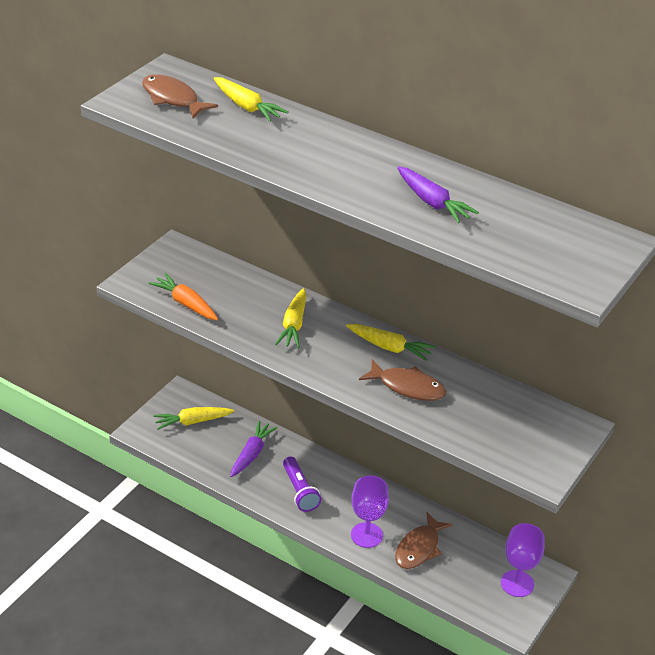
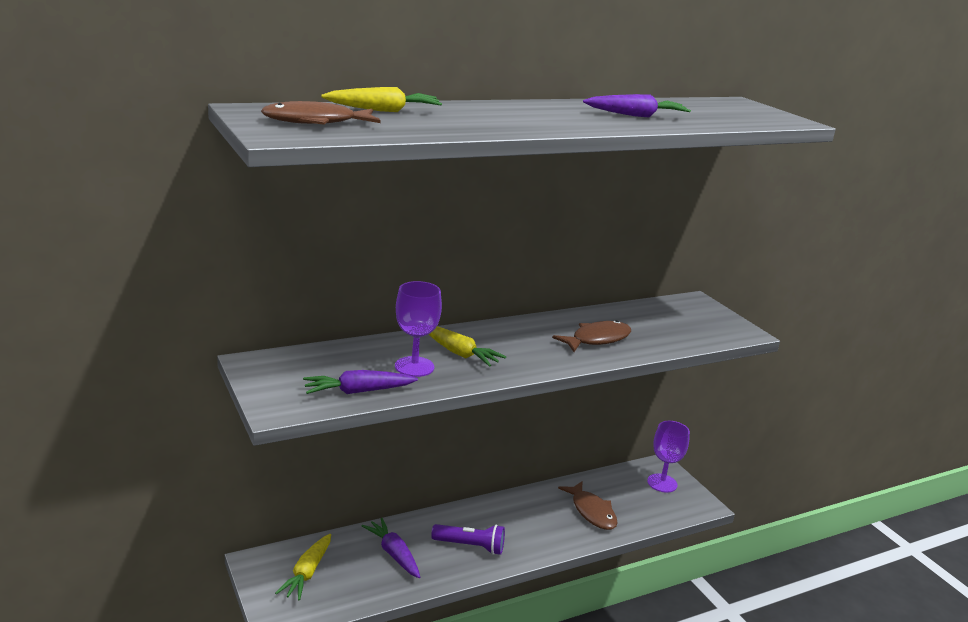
camera: 60 degrees left, 15 degrees down
(186, 304) = (358, 391): orange carrot -> purple carrot
(366, 535) = (556, 532): purple goblet -> purple goblet (414, 367)
(389, 347) = (537, 327): yellow carrot -> none

